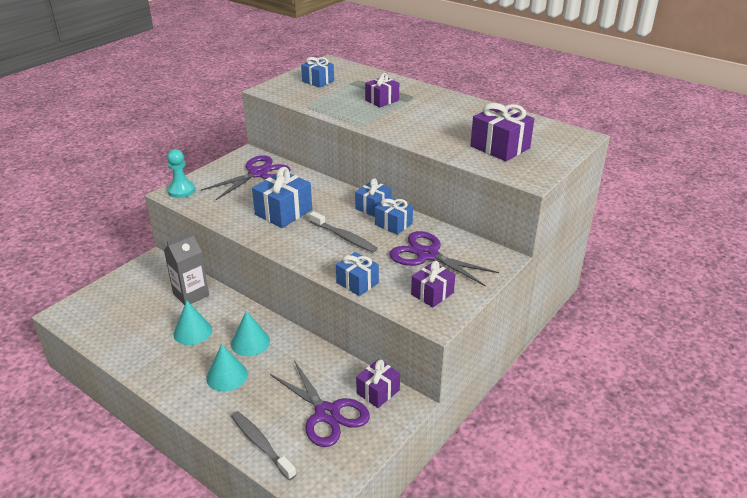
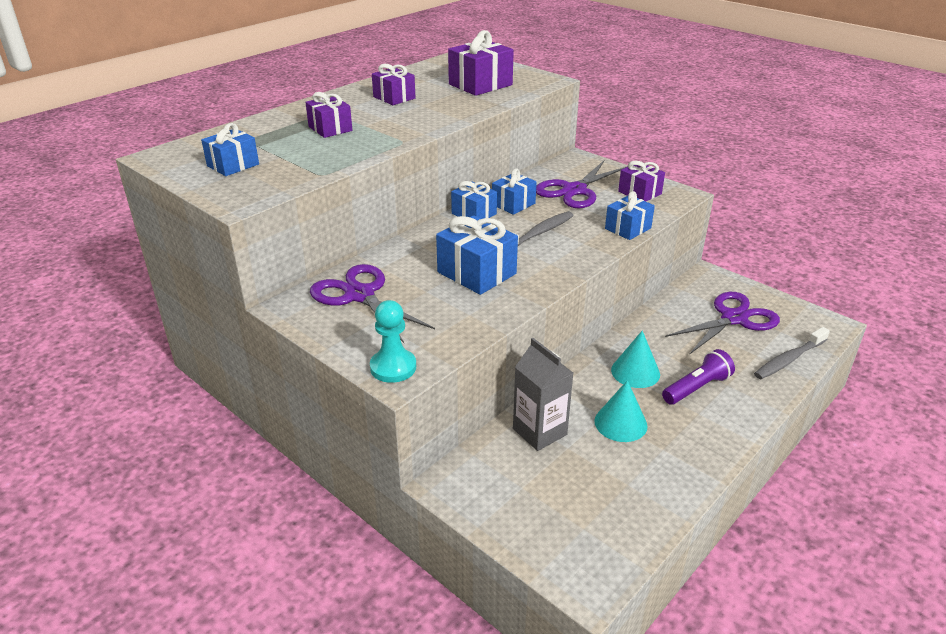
camera: 85 degrees left, 0 degrees up
(227, 376) = (696, 388): turquoise cone -> purple flashlight
(378, 391) = (696, 289): purple gift -> purple gift (394, 98)

